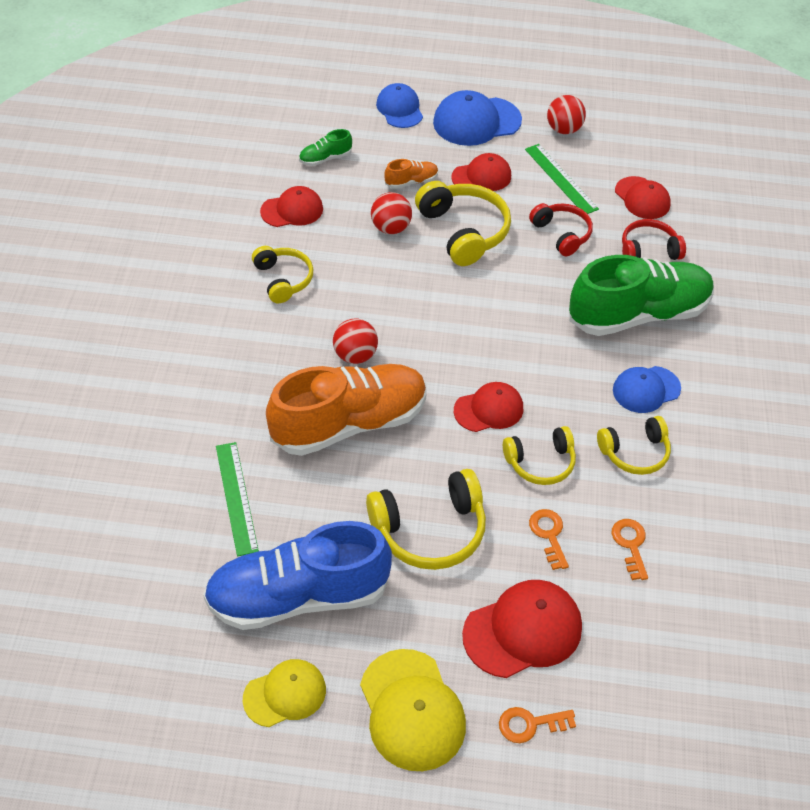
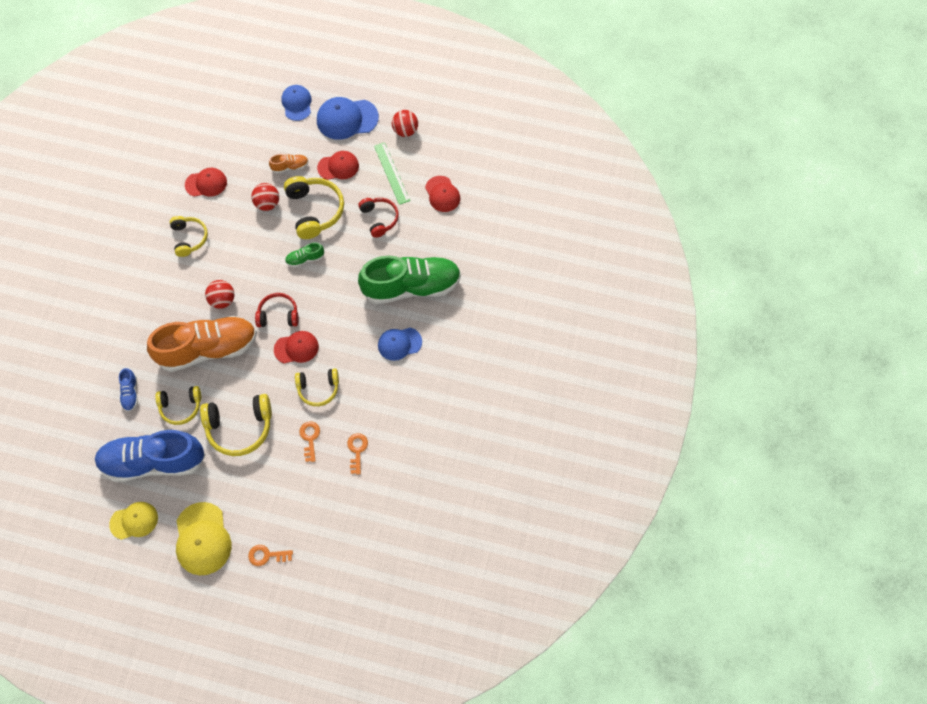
camera: 10 degrees right, 15 degrees up
(236, 497) = (130, 393): green ruler -> blue shoe
(325, 158) = (237, 142): green shoe -> green shoe (305, 259)
(523, 630) = (278, 498): red cap -> none
(635, 452) = (378, 388): yellow headphones -> yellow headphones (181, 407)
(648, 250) = (434, 237): red headphones -> red headphones (278, 315)

